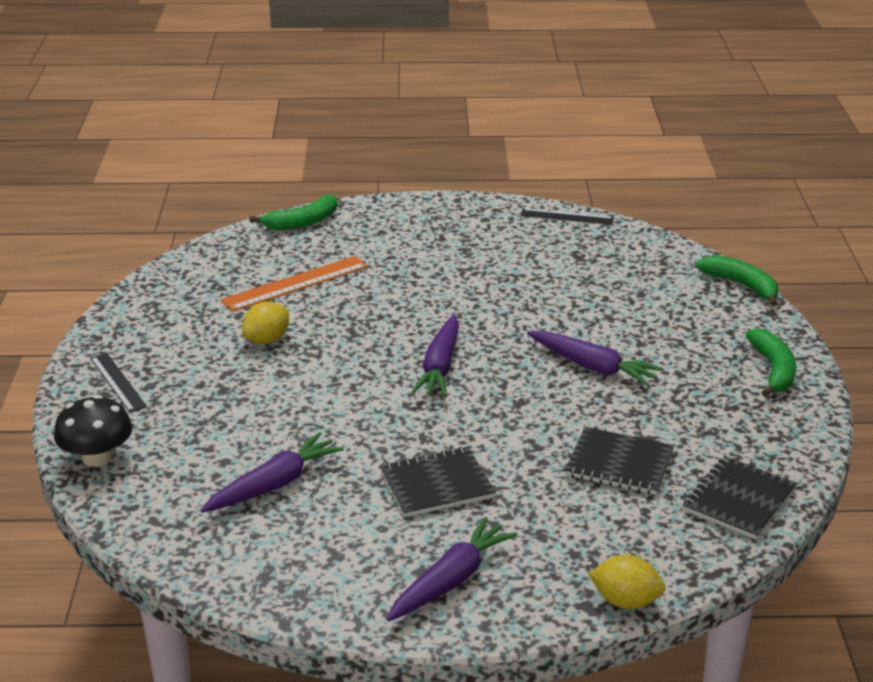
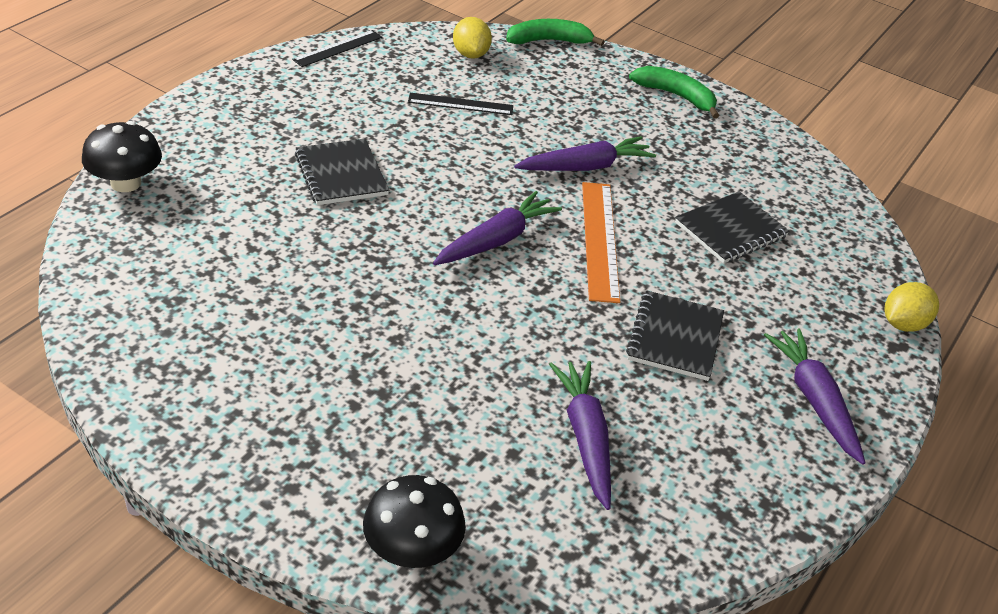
camera: 60 degrees left, 10 degrees up
(118, 382) = (278, 465): black ruler -> black ruler (460, 104)
(267, 340) = (325, 318): yellow lemon -> yellow lemon (470, 54)
(295, 283) = (241, 247): orange ruler -> orange ruler (599, 240)
(302, 222) = (126, 183): green banana -> black mushroom
(440, 366) = (496, 240): purple carrot -> purple carrot turned 90 degrees counterclockwise
(739, 500) = (822, 204): black notebook -> black notebook (341, 174)

